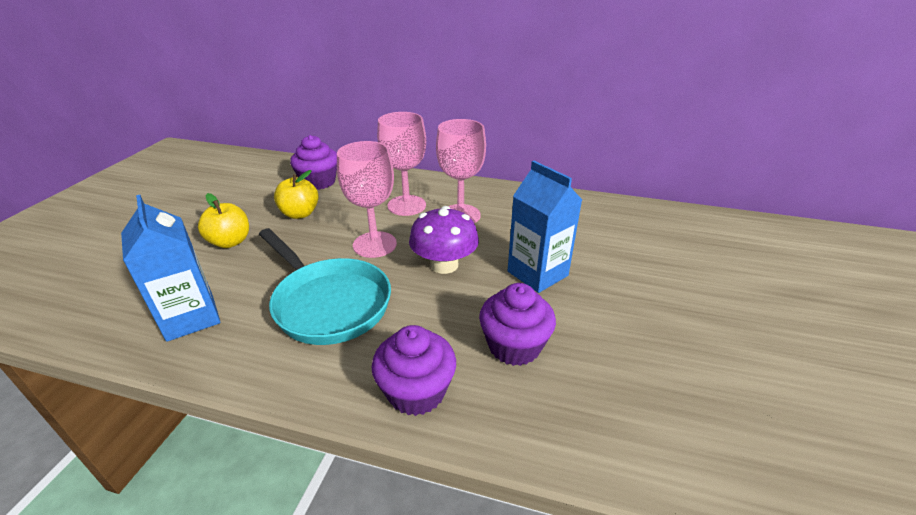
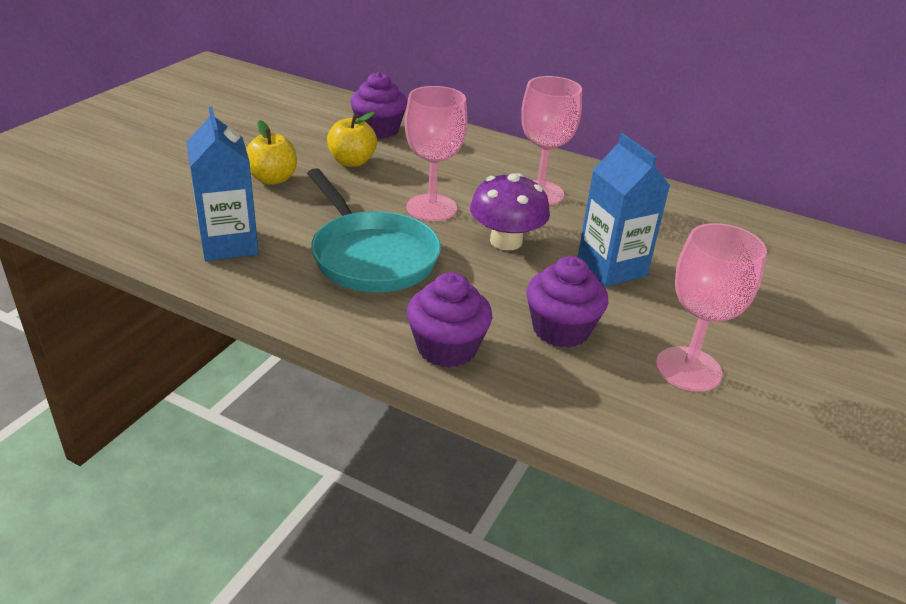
camera: 10 degrees right, 0 degrees up
(406, 205) = (477, 172): pink goblet -> pink goblet (688, 369)

